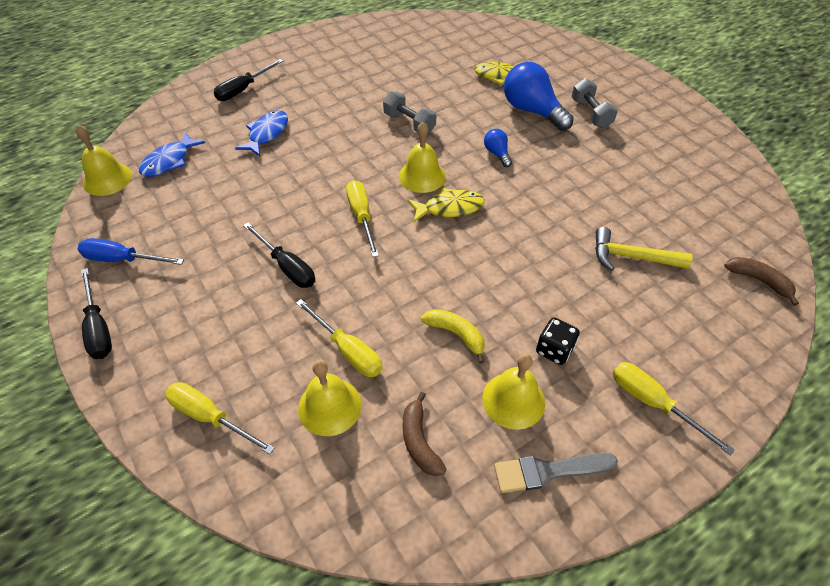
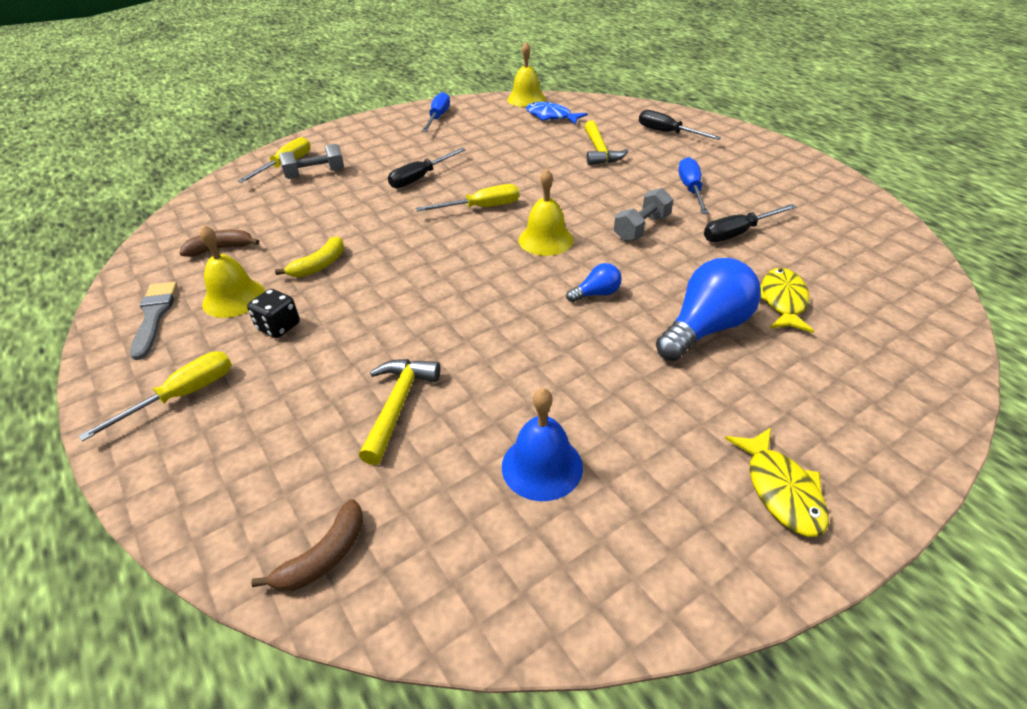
camera: 90 degrees right, 10 degrees down
(98, 328) = (375, 120): black screwdriver -> black screwdriver (738, 233)
(267, 133) = (599, 151): blue fish -> yellow hammer
(329, 406) = (272, 208): yellow bell -> none
(348, 350) = (322, 212): yellow screwdriver -> none
(353, 91) = (691, 189): none -> blue screwdriver
(450, 208) = (493, 259): yellow fish -> yellow fish (781, 490)
(590, 113) = (722, 394): grey dumbbell -> grey dumbbell (315, 174)
(664, 188) = (542, 466): none -> blue bell

